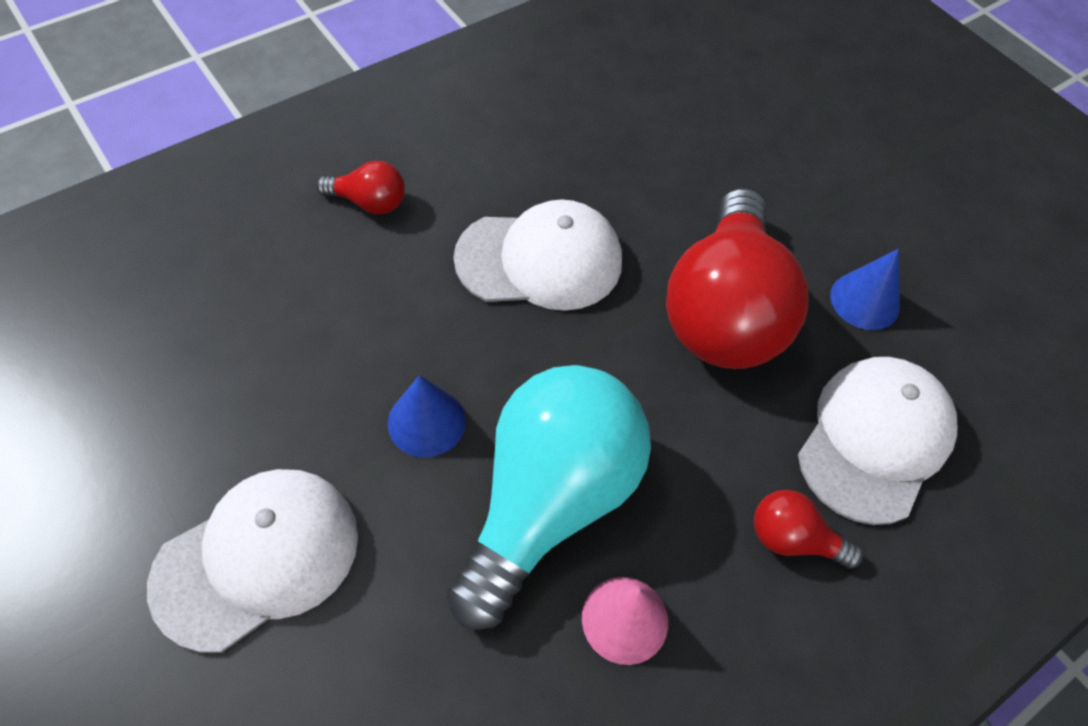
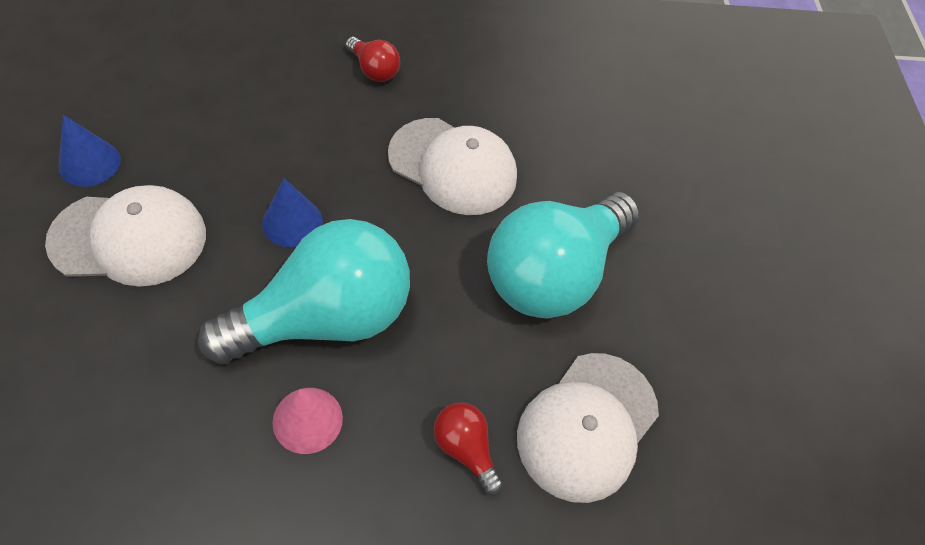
camera: 30 degrees right, 0 degrees up
(724, 311) = (553, 273): red light bulb -> turquoise light bulb
(865, 301) = (669, 329): blue cone -> blue cone (89, 163)
(874, 440) = (587, 426): white cap -> white cap turned 150 degrees clockwise

